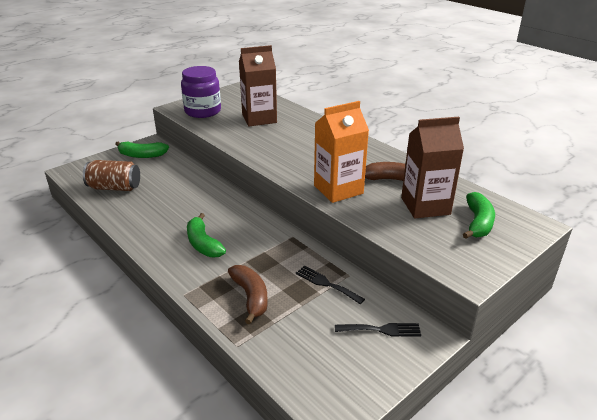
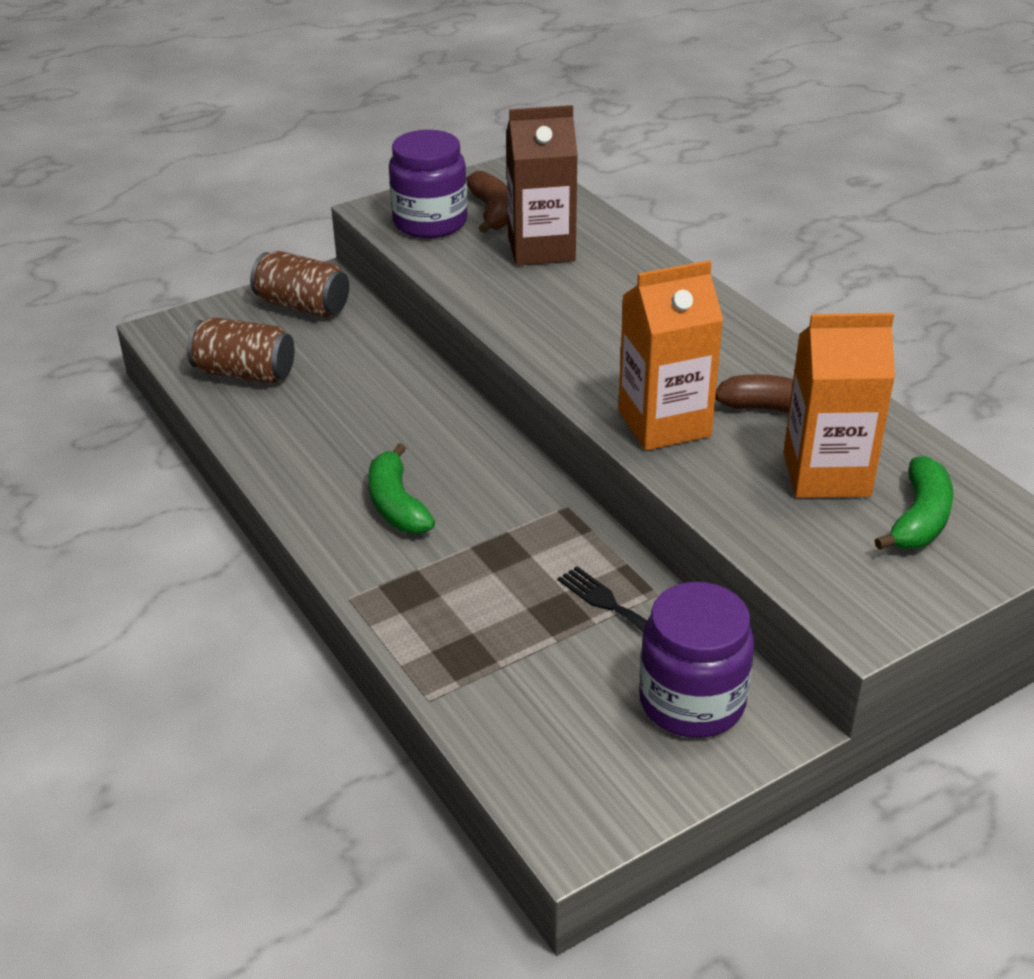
camera: 10 degrees right, 5 degrees up
(142, 155) = (303, 306): green banana -> brown can
(251, 297) = (467, 615): brown banana -> brown banana (492, 212)
(381, 330) = (692, 701): black fork -> purple jar
(425, 206) = (826, 474): brown carton -> orange carton

